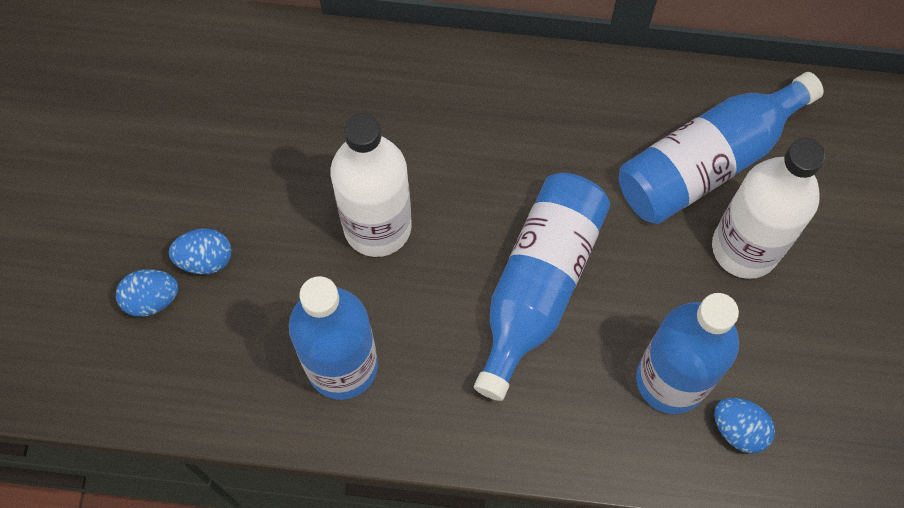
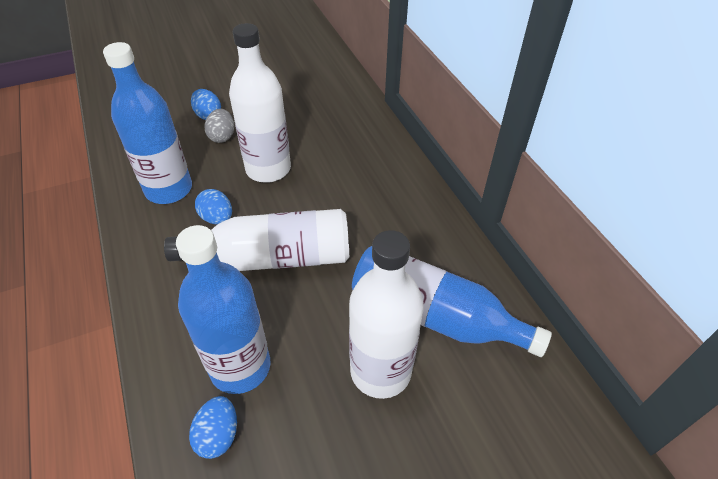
camera: 60 degrees right, 20 degrees down
(152, 299) = (175, 107): blue egg -> blue egg (217, 218)
(269, 258) = (222, 136): none -> grey egg
(538, 285) = (273, 258): blue bottle -> white bottle

